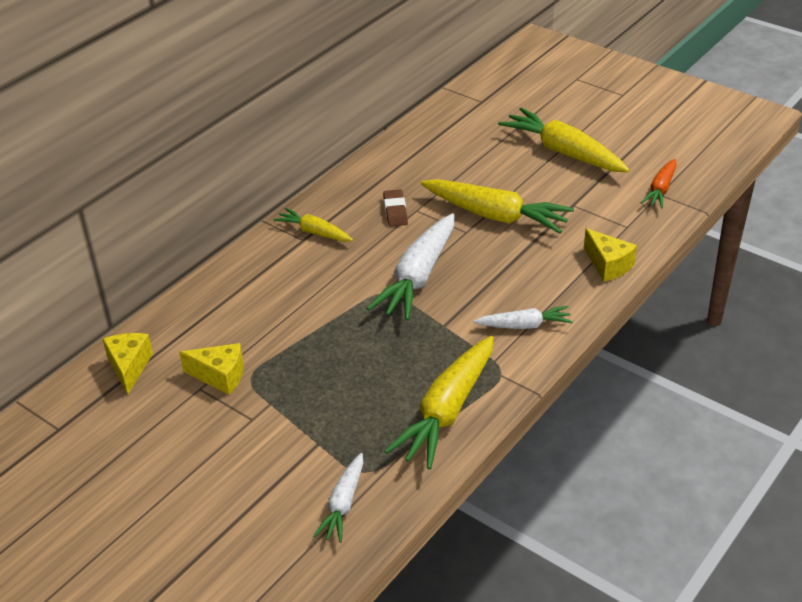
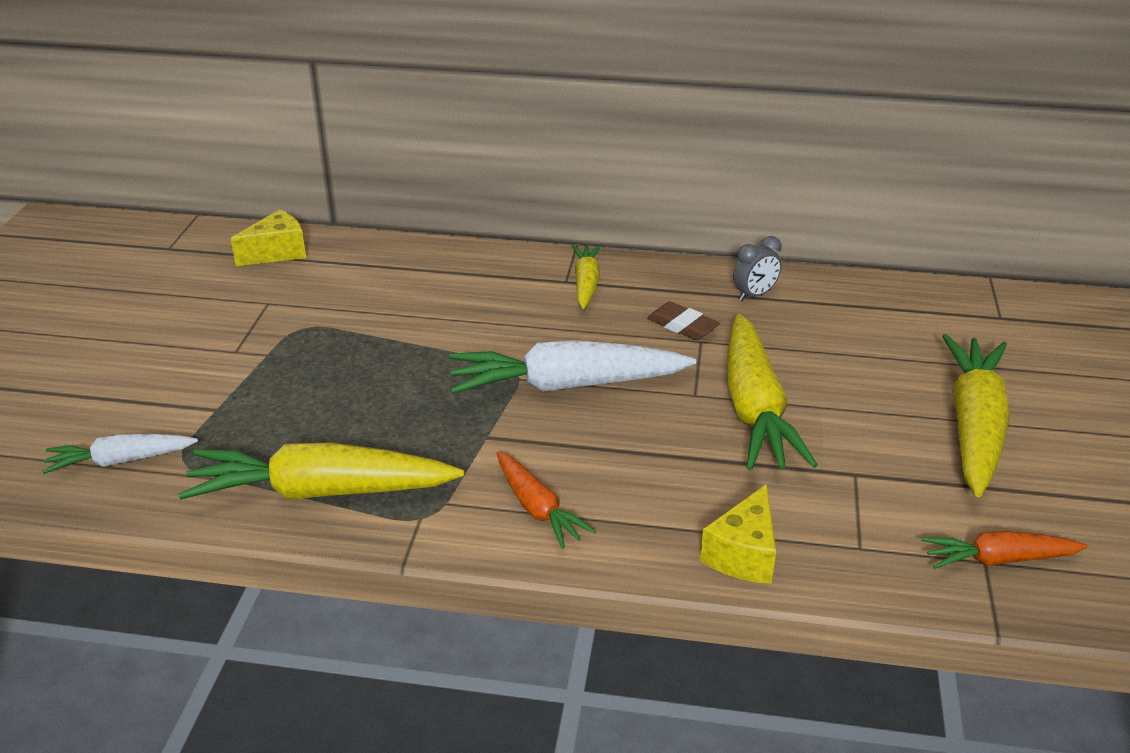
camera: 60 degrees right, 5 degrees down
(220, 376) = (293, 308): yellow cheese -> none
(387, 172) = (754, 295): none -> grey clock
(395, 211) = (682, 326): brown eraser -> brown eraser turned 75 degrees clockwise
(524, 325) = (538, 508): white carrot -> orange carrot

